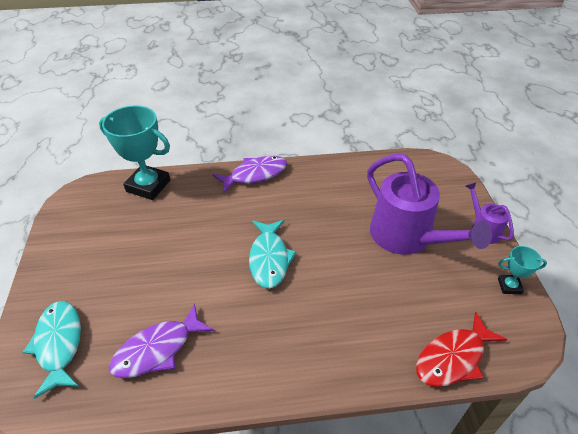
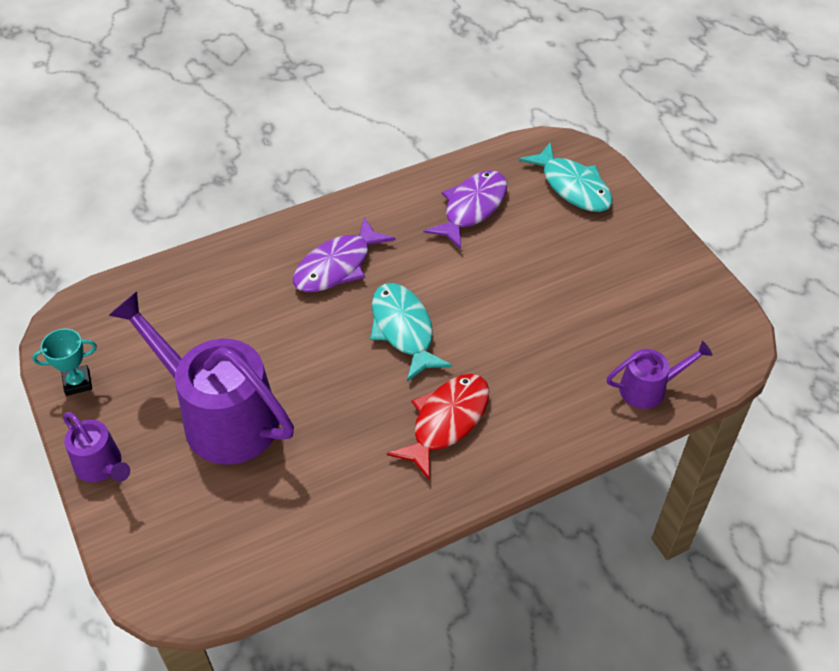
camera: 160 degrees right, 5 degrees up
(148, 186) = (649, 388): turquoise trophy -> purple watering can
(255, 174) = (497, 462): purple fish -> purple fish (337, 266)
(453, 358) = (157, 282): red fish -> red fish (446, 421)

